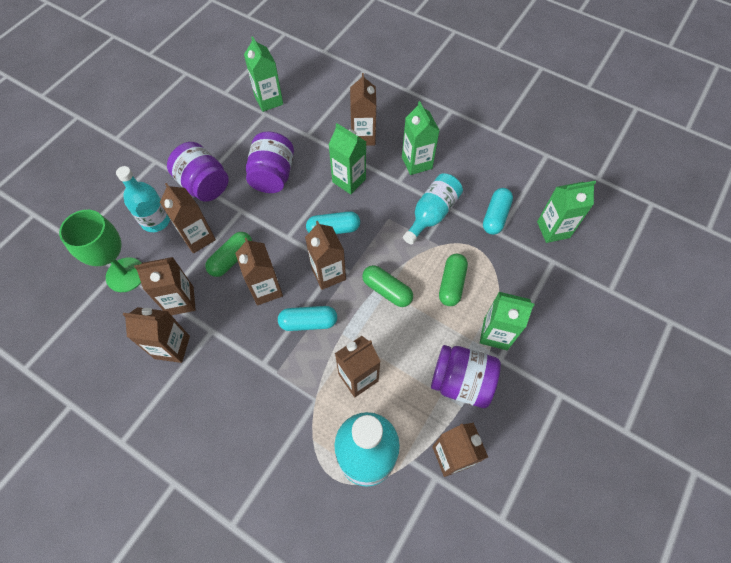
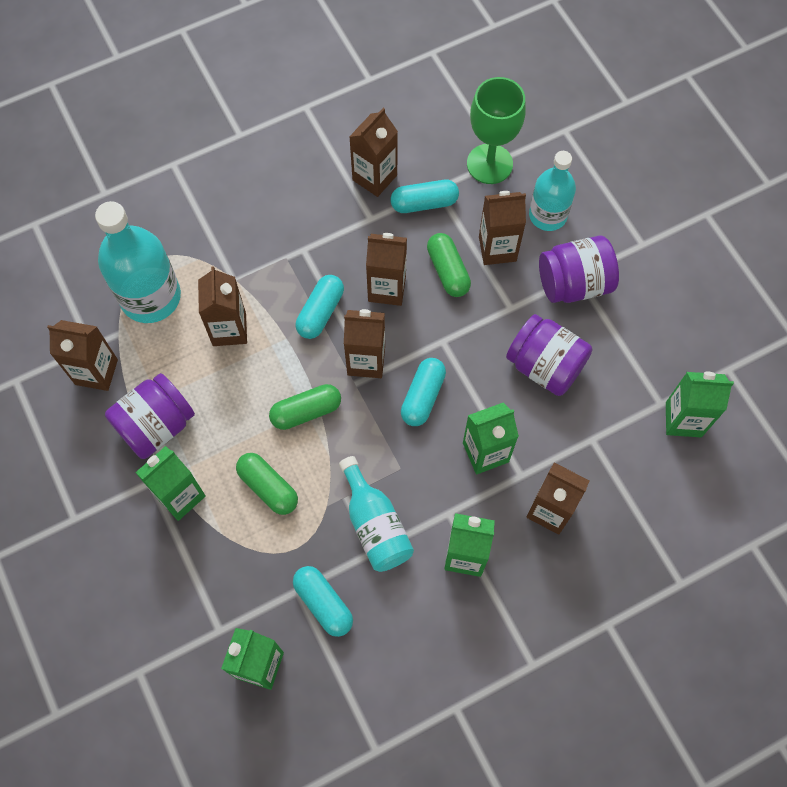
camera: 120 degrees right, 5 degrees up
(181, 301) = (424, 203): brown carton -> turquoise capsule

